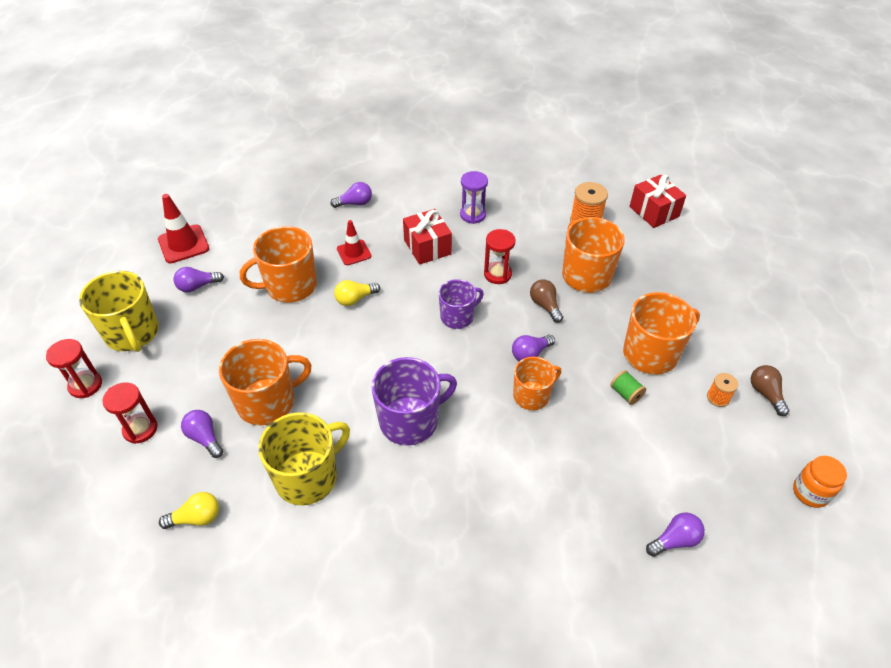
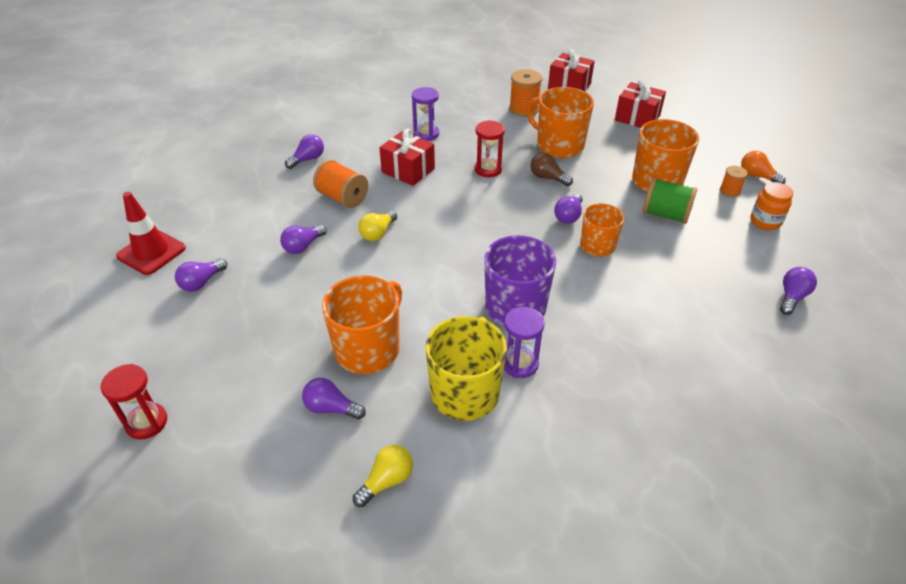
camera: 30 degrees left, 5 degrees down
(132, 333) = (162, 352): yellow mug -> none
(140, 429) = (251, 433): red hourglass -> none
(290, 286) = (303, 246): orange mug -> purple light bulb
(354, 252) = (342, 197): red traffic cone -> orange spool
(369, 474) = (519, 363): none -> purple hourglass
(458, 317) = (484, 212): purple mug -> none
(625, 393) = (665, 215): green spool -> green spool, size x1.72
(694, 274) = (637, 118): none -> red gift
(765, 394) = (757, 176): brown light bulb -> orange light bulb
(810, 492) = (843, 226): orange jar -> orange jar (765, 222)

